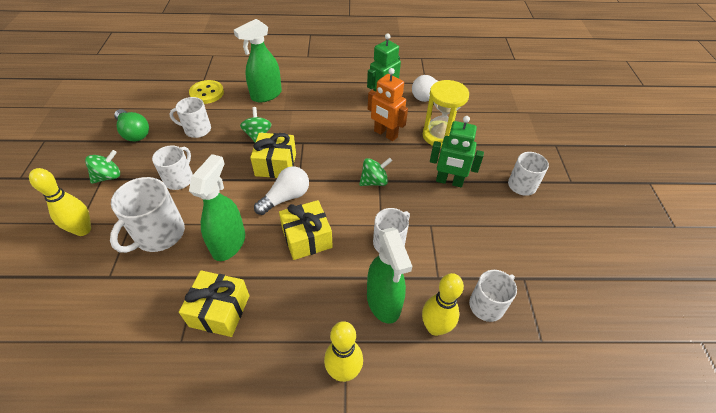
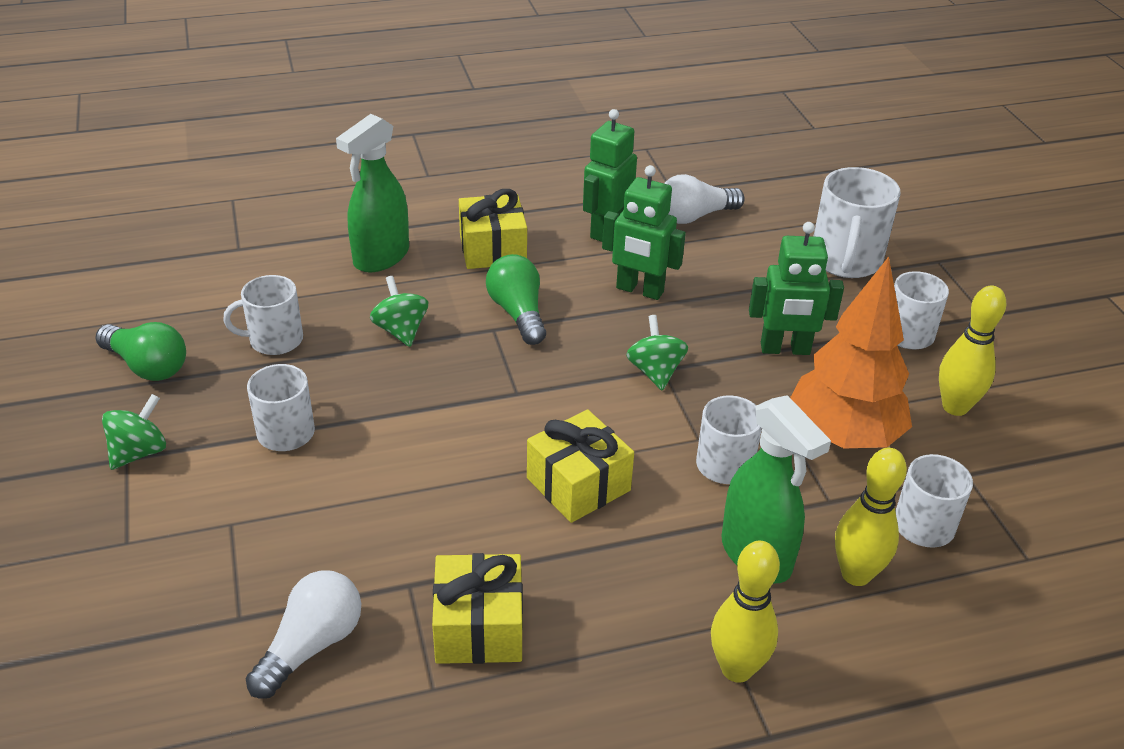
camera: 15 degrees left, 10 degrees down
(83, 230) = (141, 552): yellow bowling pin -> yellow bowling pin (955, 407)
(159, 234) = (298, 530): white mug -> white mug (845, 260)
(207, 93) = (259, 271): yellow button -> none
(229, 243) = (440, 520): green spray bottle -> none
(276, 164) = (461, 375): yellow gift -> yellow gift (493, 249)
(286, 198) = (508, 426): white light bulb -> white light bulb (311, 645)
(318, 136) = (518, 313): none -> green light bulb
(374, 181) = (655, 372): green spinning top -> green spinning top turned 60 degrees counterclockwise
(385, 134) = (639, 290): orange robot -> green robot
(440, 136) = (737, 277): yellow hourglass -> none
(461, 239) = (843, 436): none -> orange tree

